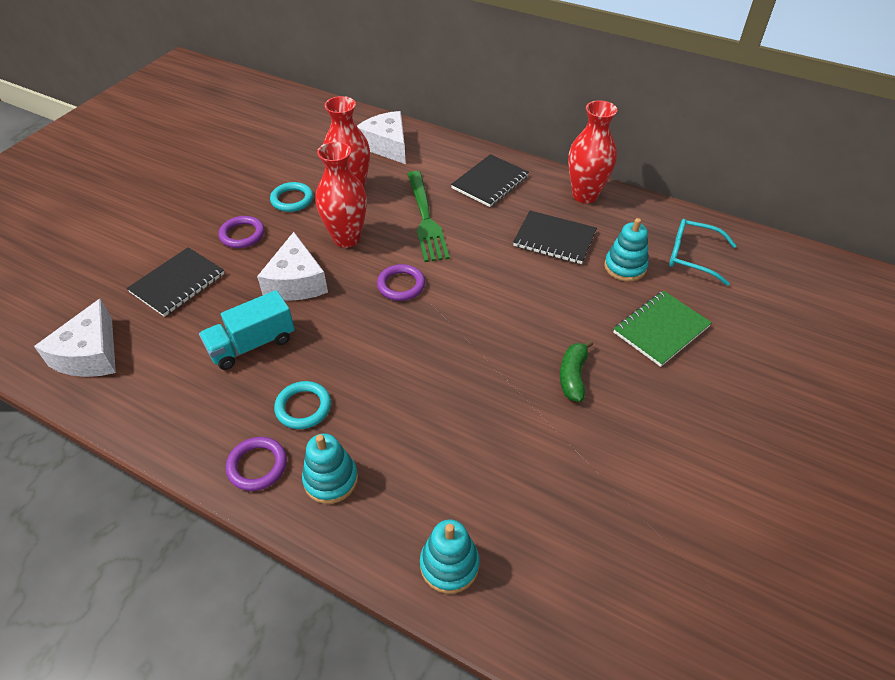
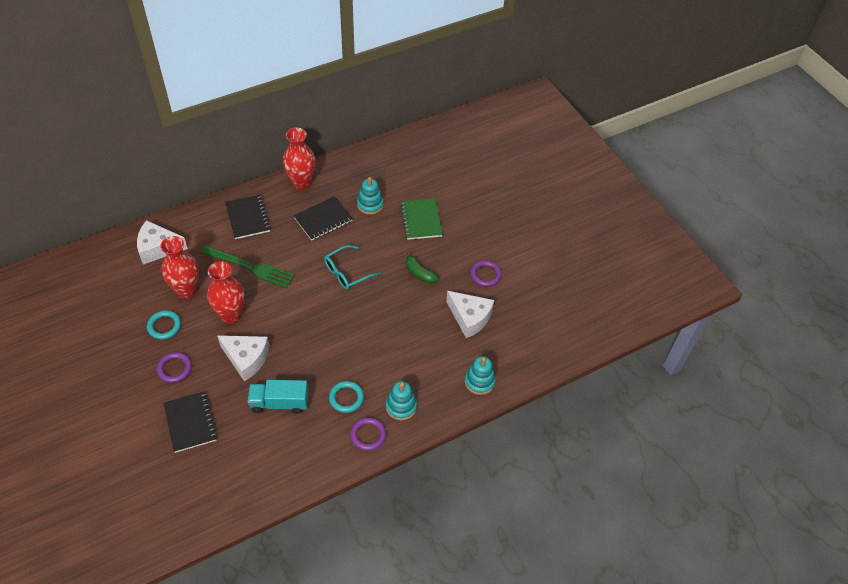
camera: 60 degrees left, 5 degrees up
(90, 354) = (215, 492): white cheese -> white cheese (470, 318)
(252, 344) = (279, 403): turquoise truck -> turquoise truck turned 90 degrees clockwise
(401, 285) = (295, 309): purple ring -> purple ring (485, 275)
(691, 256) = (387, 173): turquoise glasses -> turquoise glasses (347, 272)

